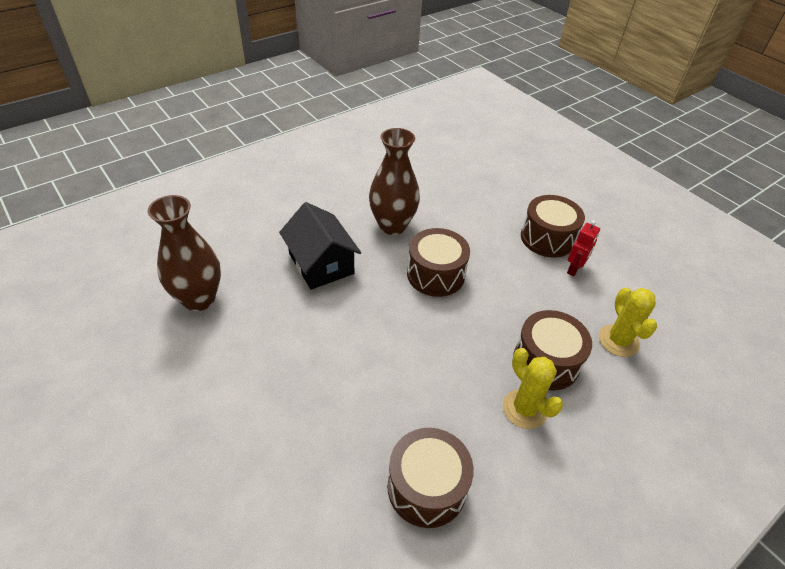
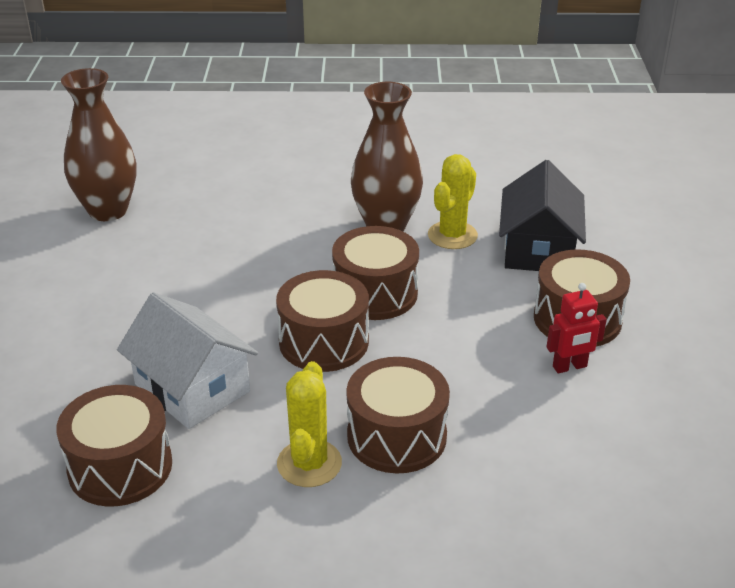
camera: 40 degrees right, 10 degrees down
(321, 264) = (260, 229): black house -> black house (538, 249)
(406, 401) = (192, 388): none -> white house
(444, 323) = (324, 342): none -> brown drum
(618, 341) = (525, 466): yellow cactus -> yellow cactus (452, 235)

